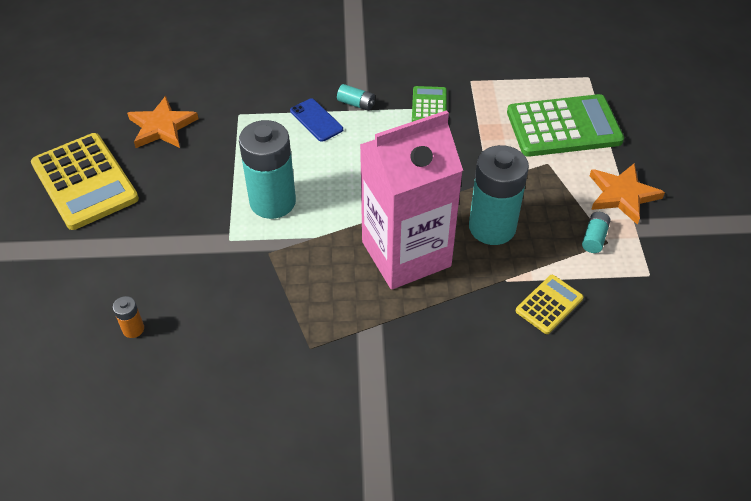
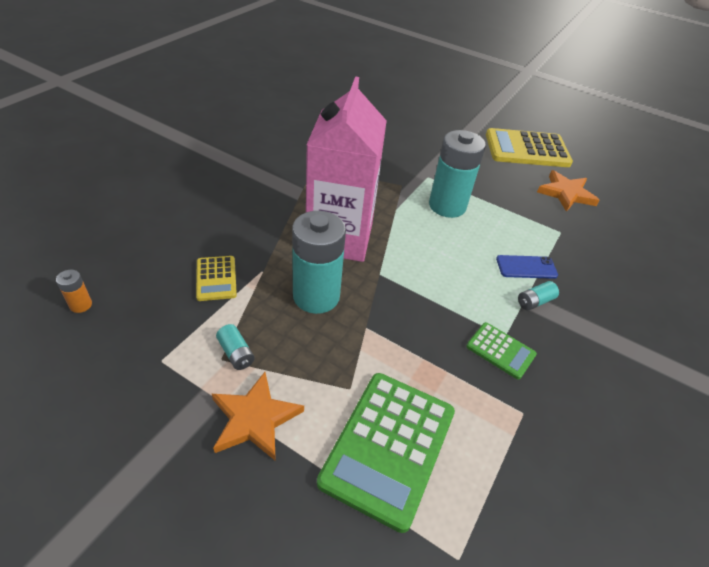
camera: 120 degrees right, 5 degrees down
(133, 329) = (391, 126): orange battery -> orange battery (81, 305)

